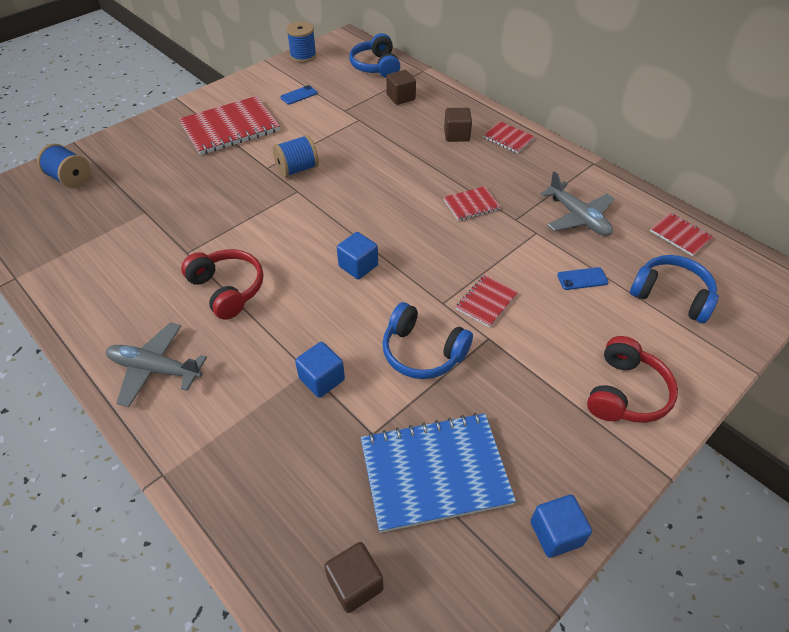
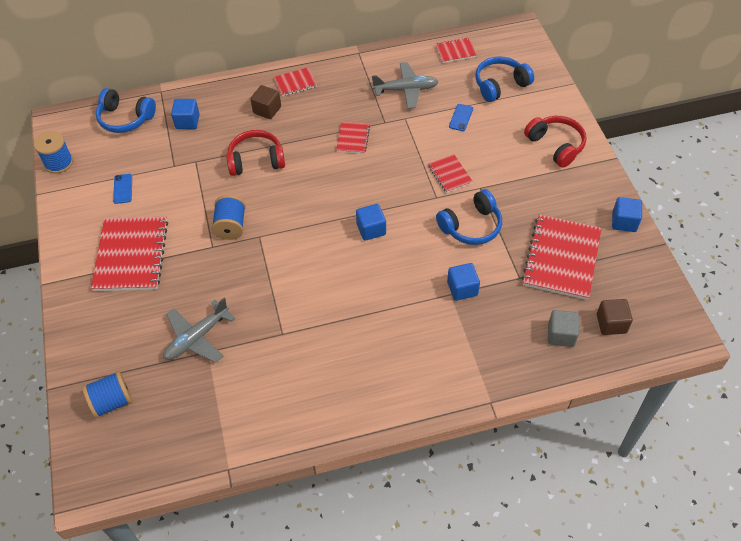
camera: 60 degrees left, 5 degrees up
(155, 369) = (396, 385): grey plane -> grey plane (197, 338)
(228, 289) = (343, 317): red headphones -> red headphones (256, 160)
(303, 520) = (561, 335): none -> grey cube
(401, 97) = (187, 121): brown cube -> blue cube
(435, 472) = (561, 258): blue notebook -> red notebook

